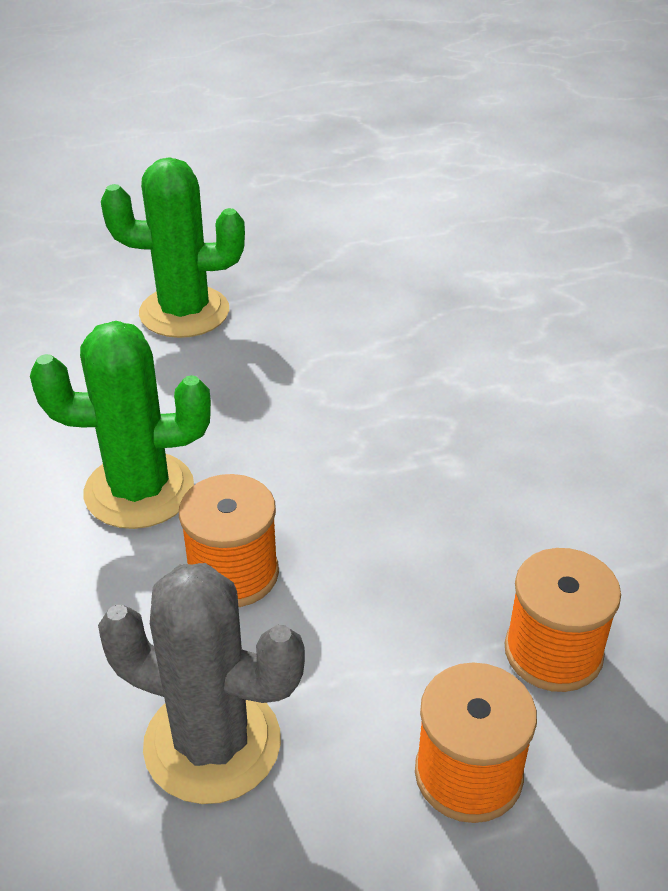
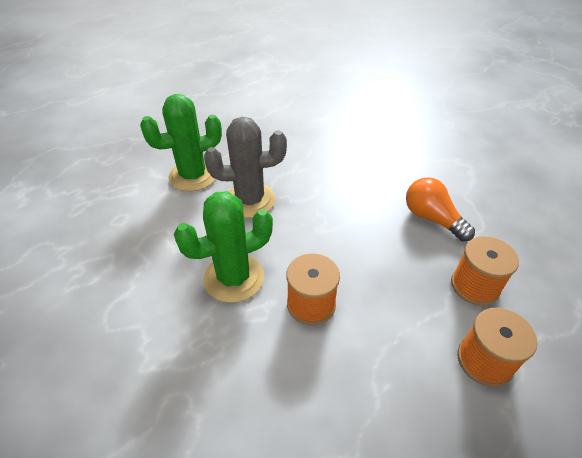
camera: 25 degrees left, 5 degrees up
(212, 743) = (364, 400): grey cactus -> grey cactus (250, 200)
(564, 512) = (432, 219): none -> orange light bulb

